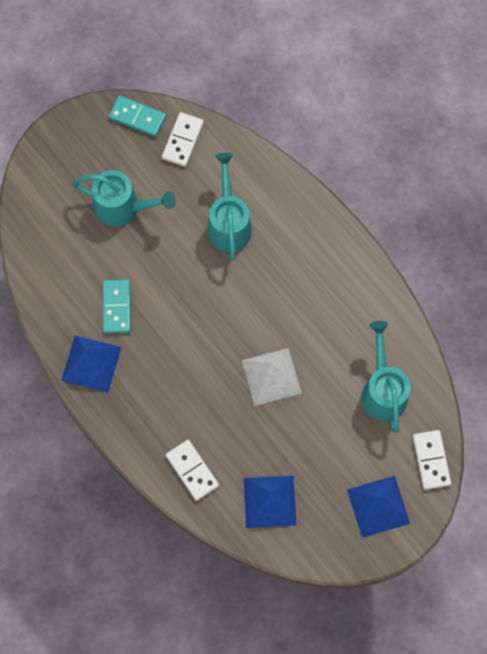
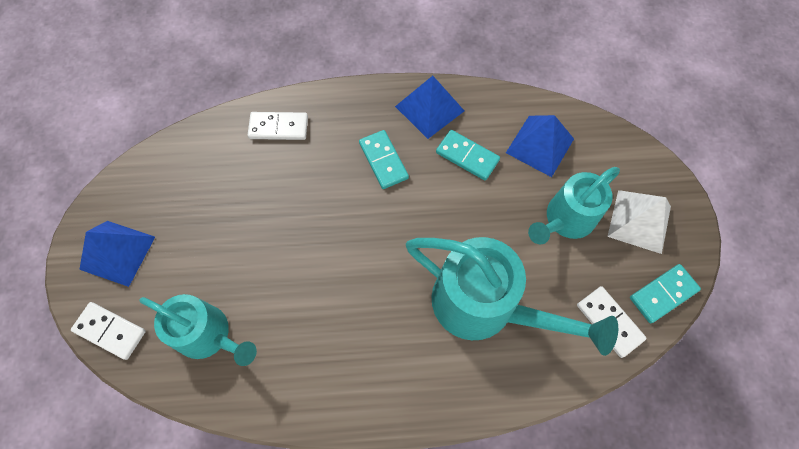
camera: 125 degrees right, 5 degrees down
(164, 367) = (383, 160): none -> turquoise domino
(229, 223) = (486, 307): turquoise watering can -> turquoise watering can, size x1.53
(270, 501) = (202, 168): blue pyramid -> blue pyramid (540, 145)
(271, 376) = (304, 242): white pyramid -> white pyramid (639, 221)

